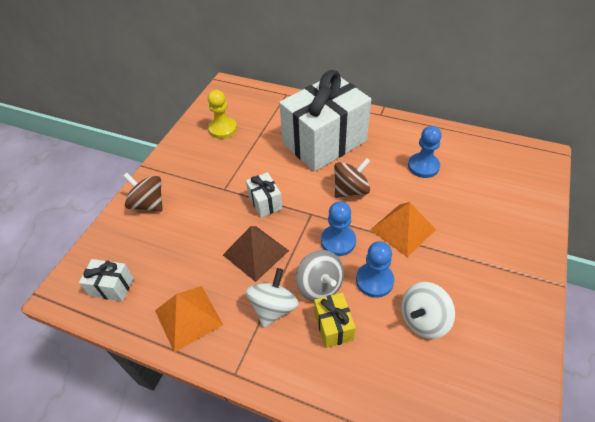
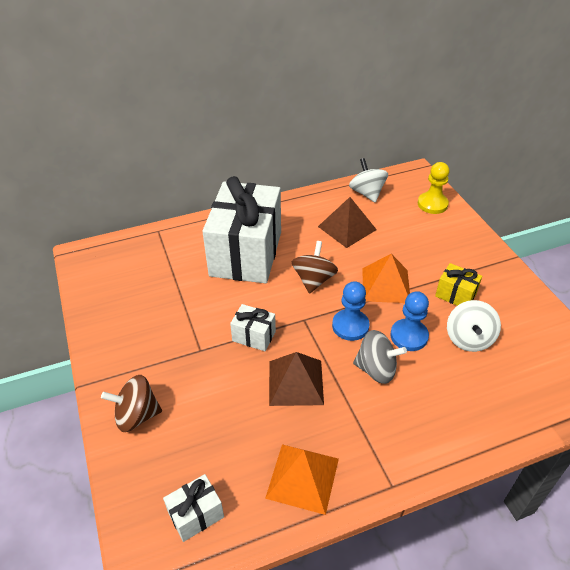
camera: 45 degrees left, 5 degrees down
(223, 129) = (130, 297): yellow pawn -> yellow pawn (432, 204)
(273, 308) = (362, 413): white spinning top -> white spinning top (367, 193)
(333, 326) = (419, 390): yellow gift -> yellow gift (455, 295)
(423, 166) = (347, 228): blue pawn -> brown pyramid

